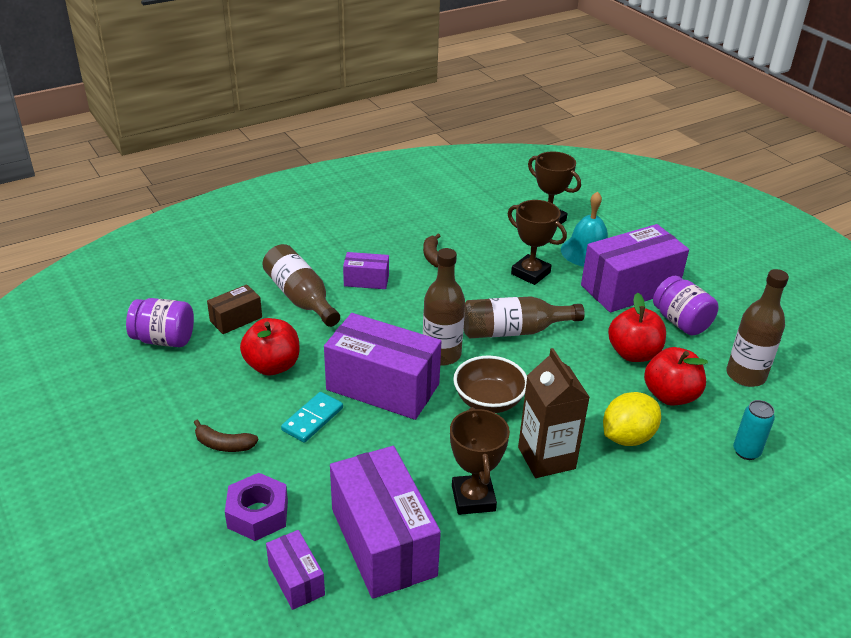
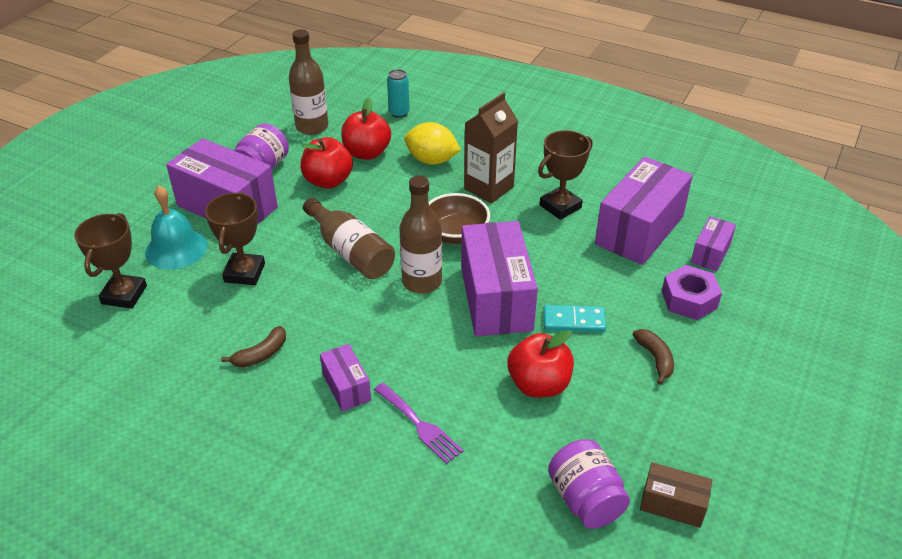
camera: 120 degrees left, 5 degrees up
(236, 319) = (500, 458): brown box -> brown box (672, 504)
(300, 298) = (420, 425): brown bottle -> purple fork

